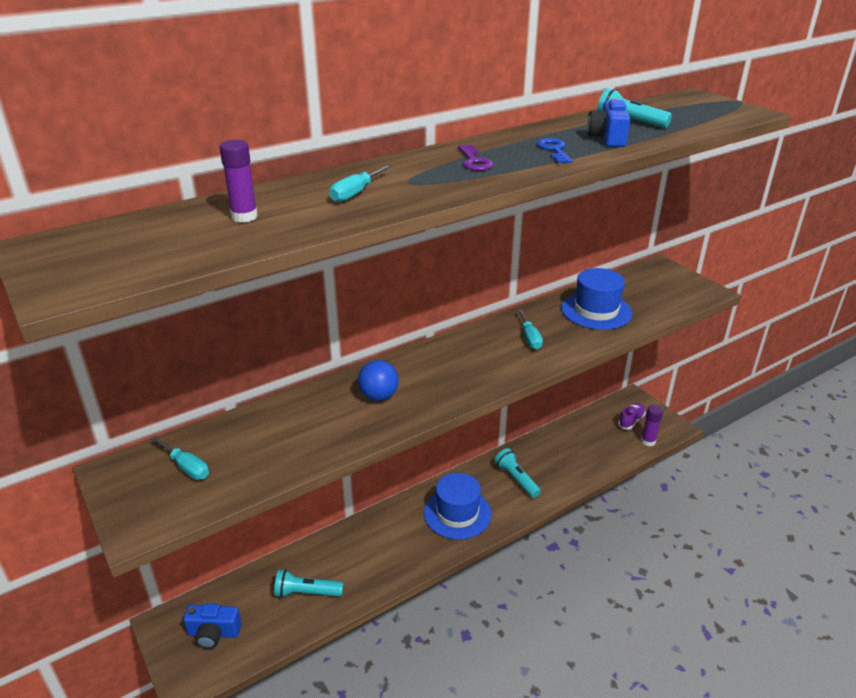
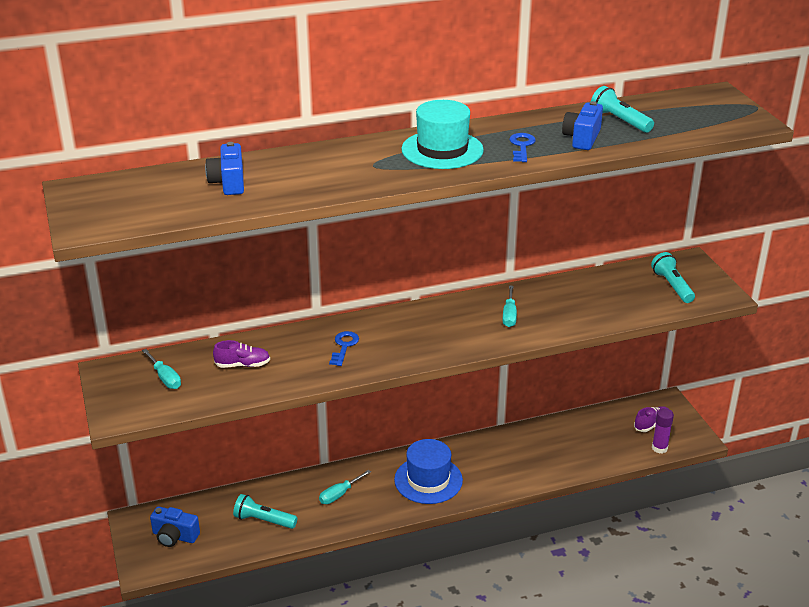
camera: 15 degrees right, 0 degrees up
(244, 217) = (228, 182): purple glue stick -> blue camera
(274, 435) = (243, 365): none -> purple shoe
(356, 193) = (324, 171): turquoise screwdriver -> turquoise screwdriver (339, 494)
(379, 396) = (344, 346): blue ball -> blue key
(474, 161) = (442, 150): purple key -> turquoise hat
(516, 479) = (501, 460): turquoise flashlight -> turquoise flashlight (672, 286)
(596, 311) = (591, 298): blue hat -> none

